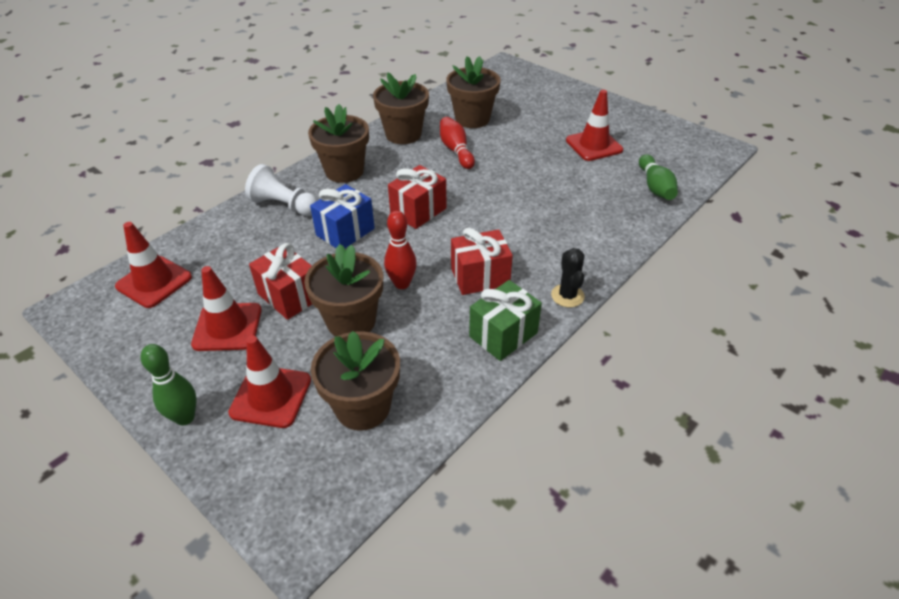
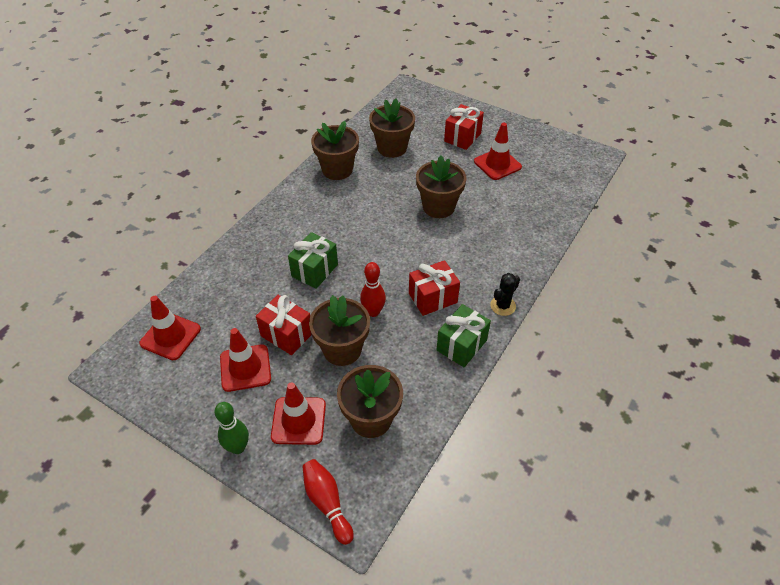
camera: 10 degrees left, 5 degrees up
(284, 205) = (256, 251): white pawn -> none
(344, 171) = (297, 212): brown flower pot -> brown flower pot (438, 207)
(345, 232) = (314, 270): blue gift -> green gift
(418, 211) = (369, 244): red gift -> red gift (462, 137)
(456, 150) = (386, 181): red bowling pin -> red bowling pin (327, 503)
(567, 296) = (503, 306): black cactus -> black cactus turned 60 degrees clockwise
(655, 187) = (552, 199): green bowling pin -> none

